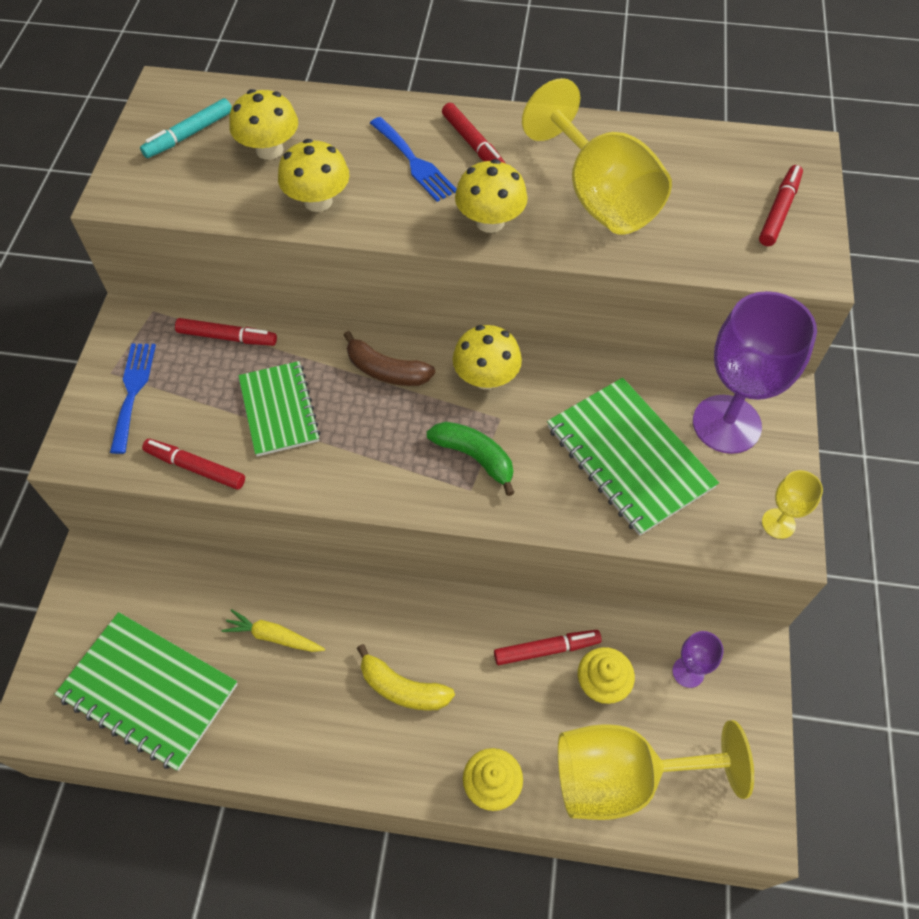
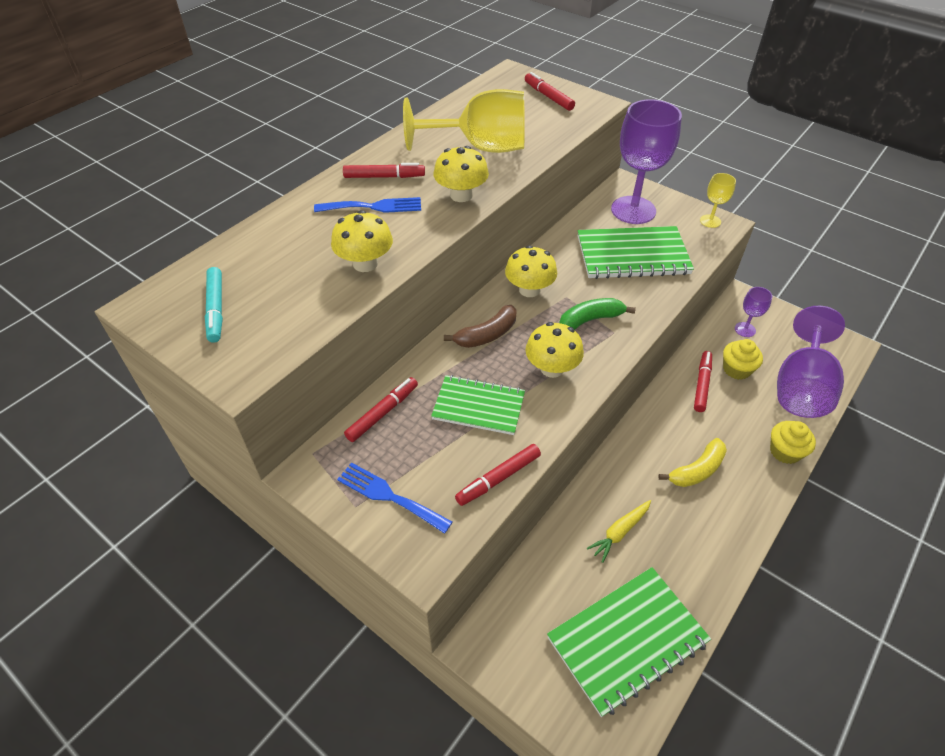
camera: 60 degrees left, 10 degrees down
(269, 150) = (284, 270): yellow mushroom -> yellow mushroom (552, 368)
(622, 777) = (801, 387): yellow goblet -> purple goblet

